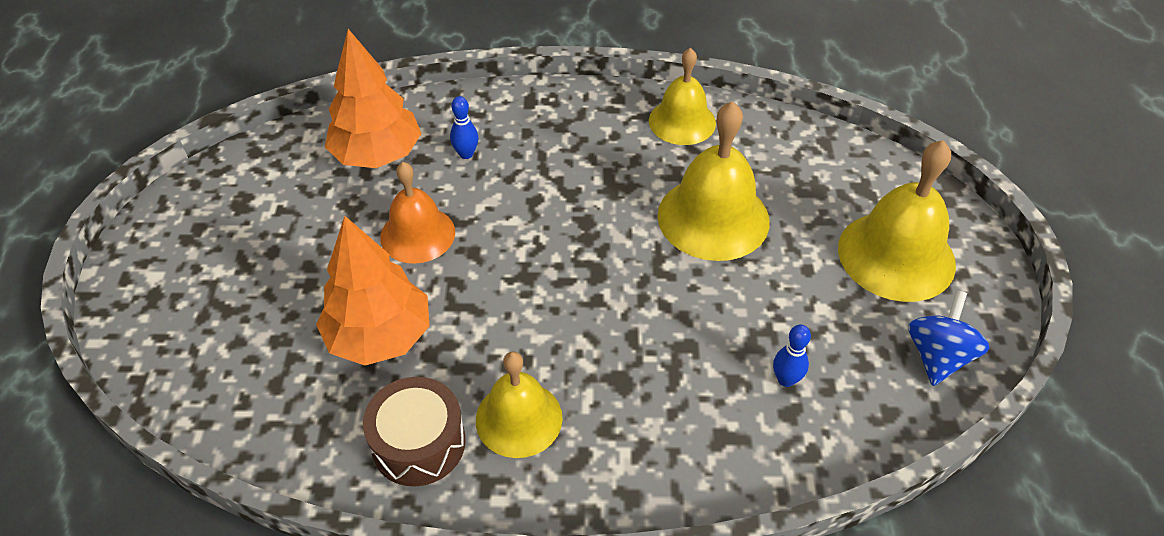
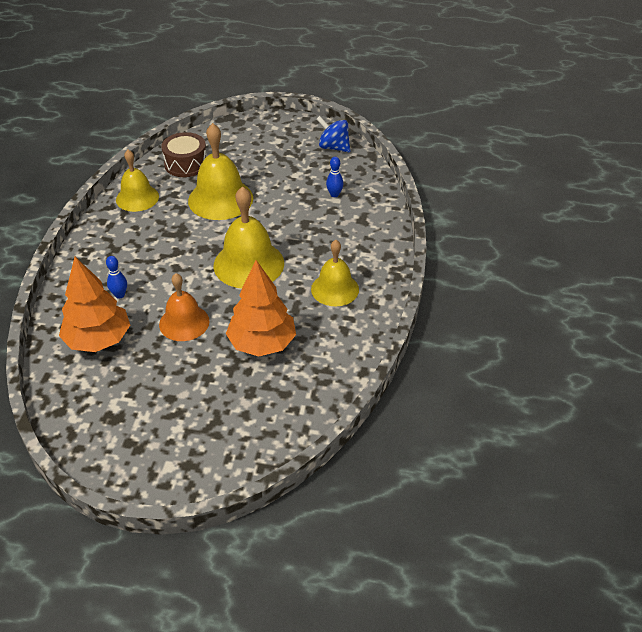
camera: 80 degrees left, 5 degrees down
(418, 443) = (341, 329): brown drum -> brown drum (186, 164)
(896, 255) = (270, 145): yellow bell -> yellow bell (248, 264)

